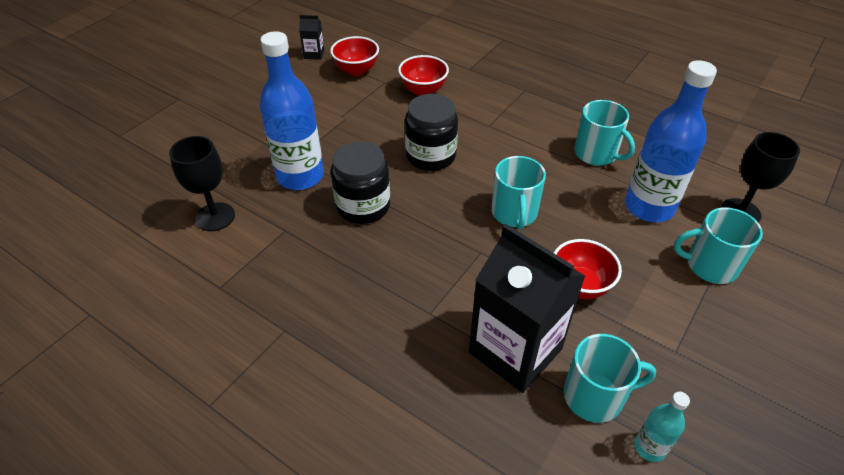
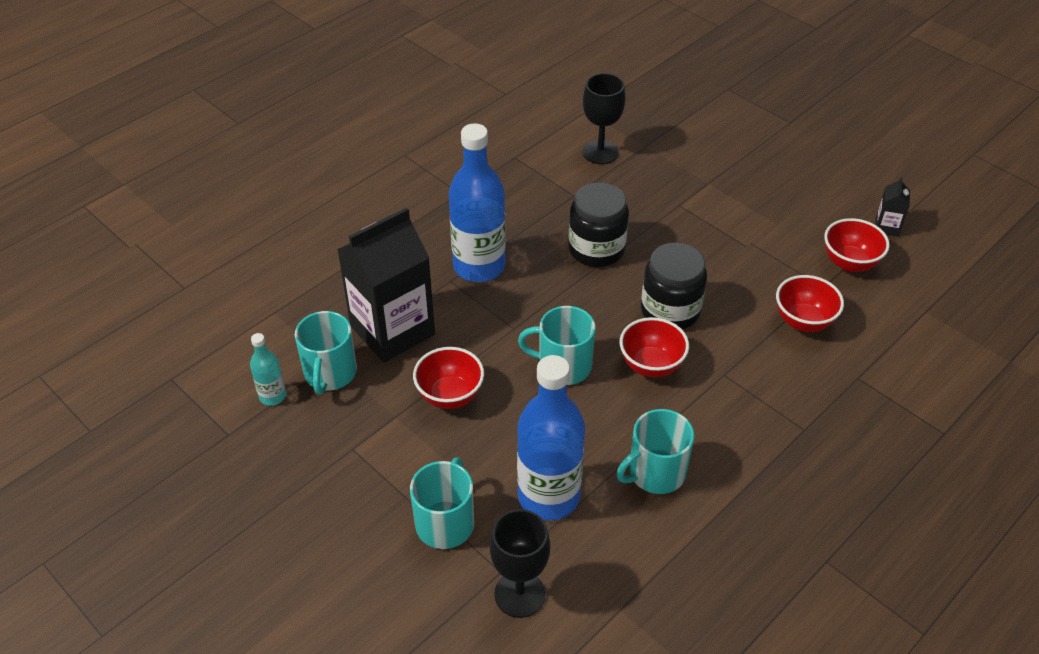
camera: 100 degrees right, 0 degrees up
(300, 176) = (649, 207): blue bottle -> blue bottle (479, 266)
(494, 162) = (651, 365): none -> red bowl

